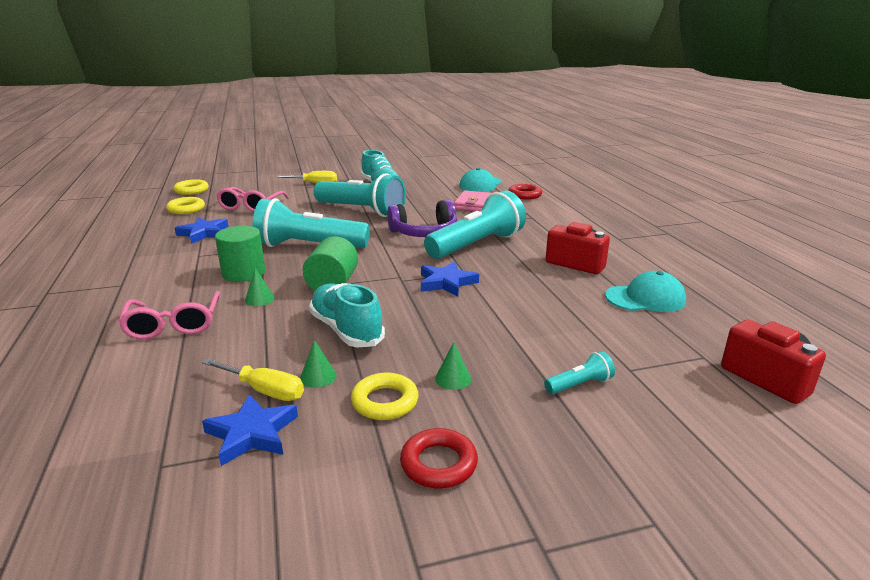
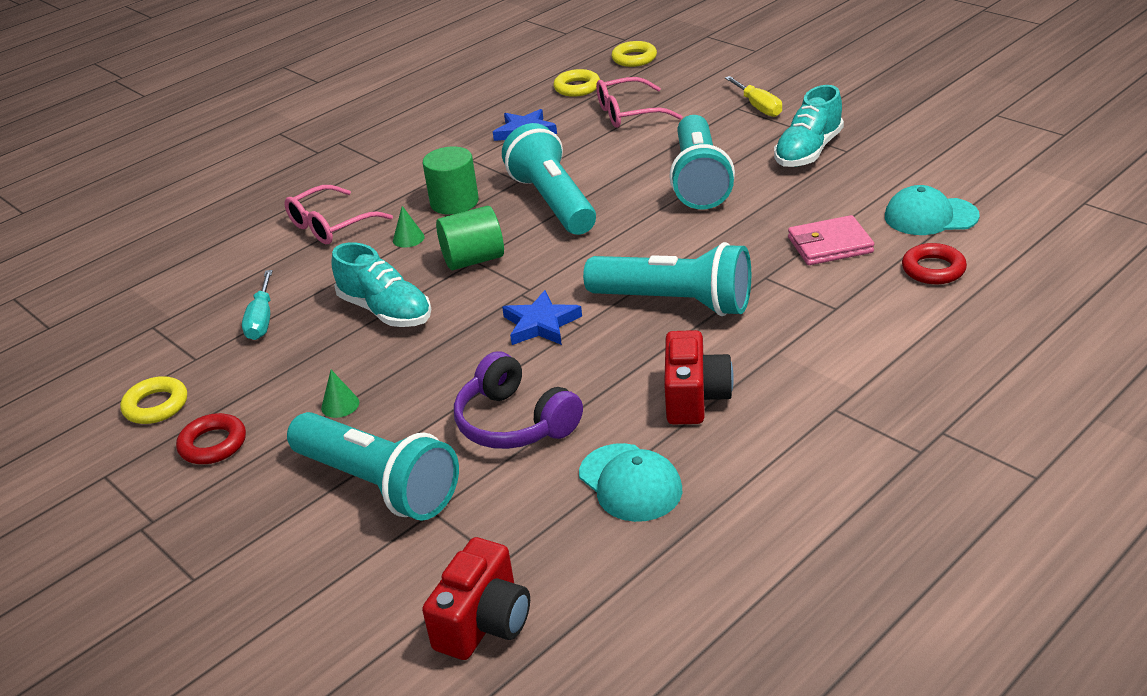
camera: 65 degrees right, 10 degrees up
(252, 433) = (205, 343): blue star -> none
(264, 391) = (261, 320): yellow screwdriver -> turquoise screwdriver
(318, 377) = (297, 334): green cone -> none
(346, 330) = (386, 311): turquoise shoe -> turquoise shoe turned 105 degrees clockwise
(385, 401) = (281, 384): yellow ring -> yellow ring (156, 405)
(424, 233) = (674, 252): purple headphones -> purple headphones (515, 422)
(579, 385) = (378, 484): turquoise flashlight -> turquoise flashlight, size x2.40

